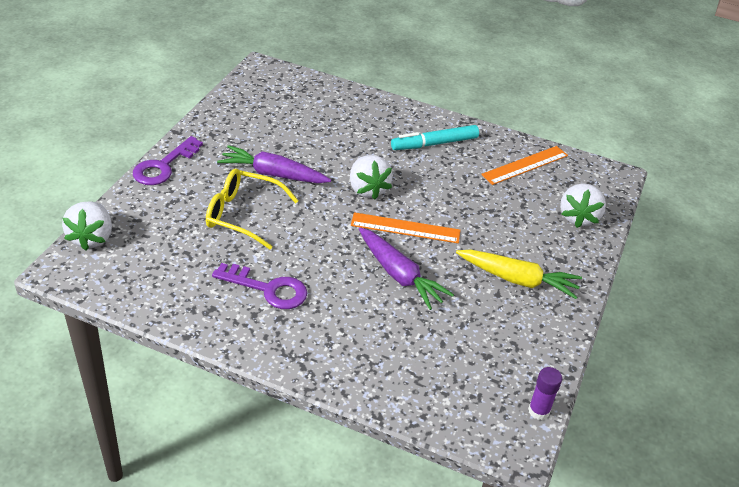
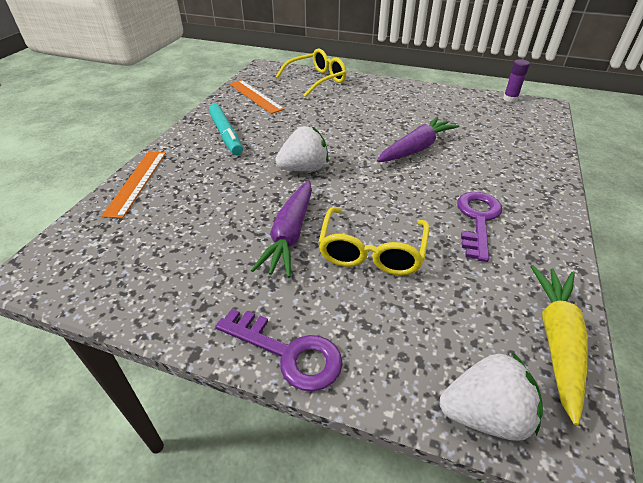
camera: 90 degrees left, 0 degrees up
(405, 228) = (354, 147): orange ruler -> orange ruler (136, 182)
(518, 280) = (394, 102): yellow carrot -> yellow carrot (556, 340)
(578, 217) = (316, 80): white strawberry -> yellow glasses

